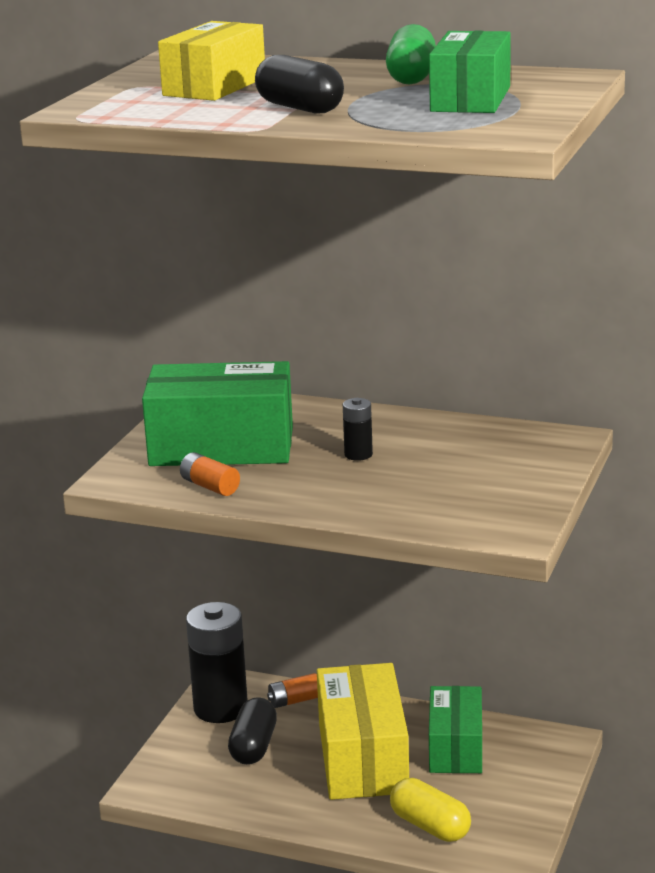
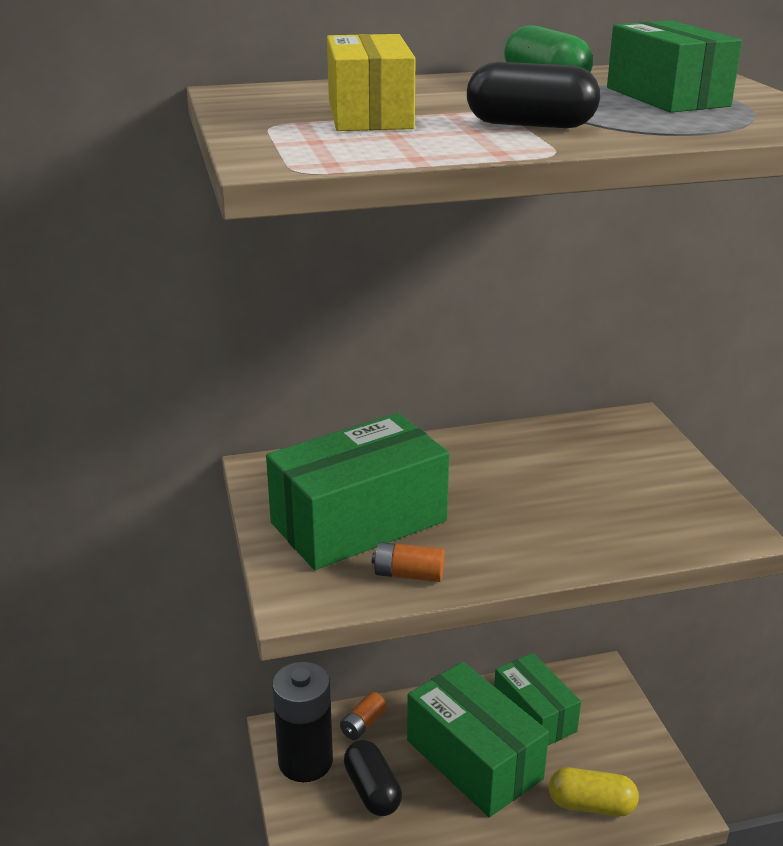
camera: 35 degrees left, 5 degrees up
(358, 454) = (496, 490): black battery -> none
(363, 758) = (474, 759): yellow box -> green box

